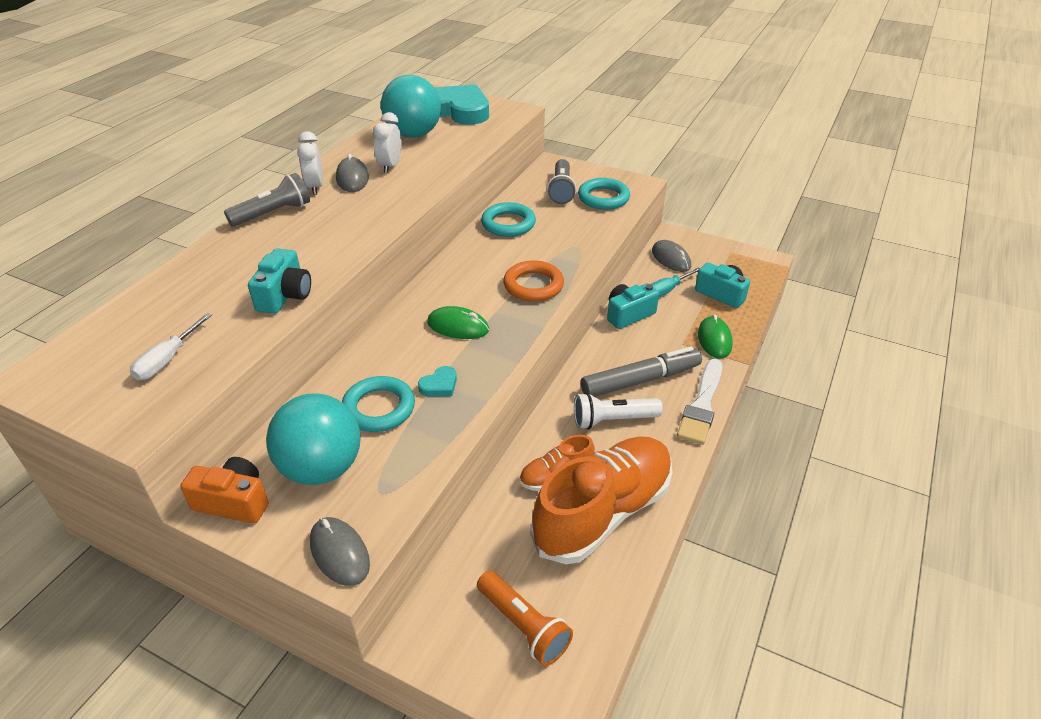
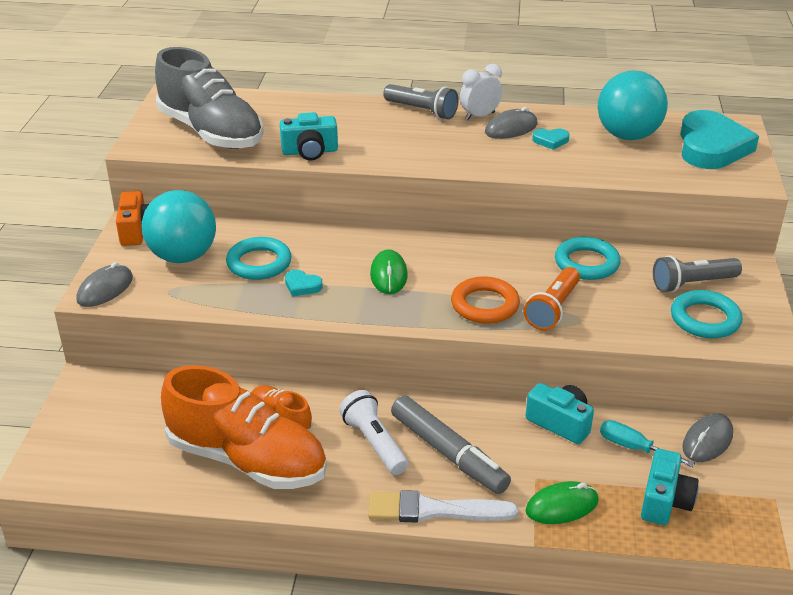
camera: 70 degrees right, 5 degrees down
(168, 359) = (211, 132): white screwdriver -> grey shoe
(390, 166) = (550, 141): white clock -> turquoise heart
(524, 626) = (111, 436): orange flashlight -> orange flashlight (553, 309)

